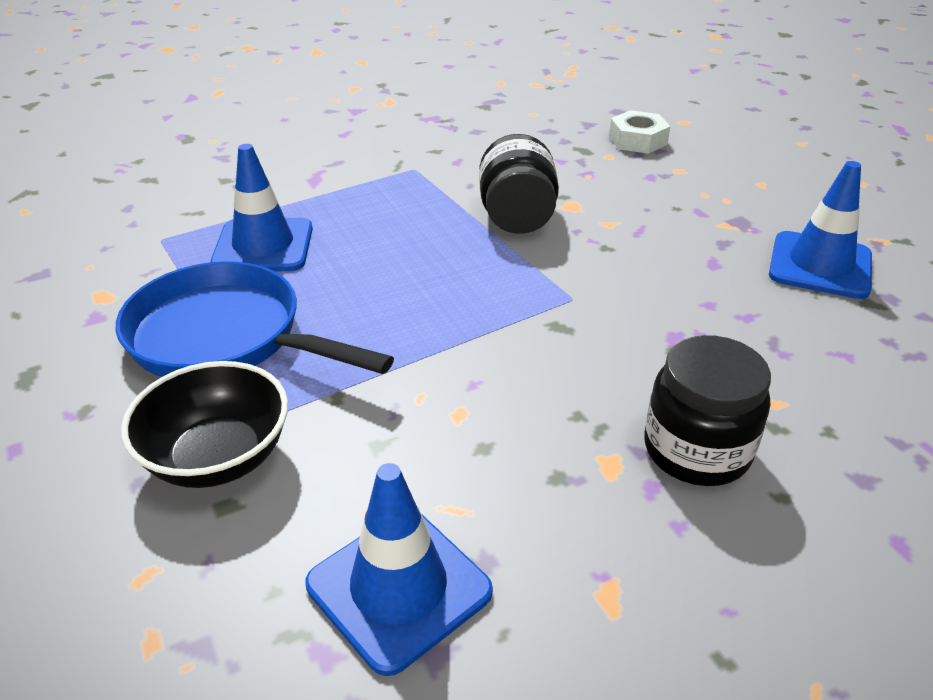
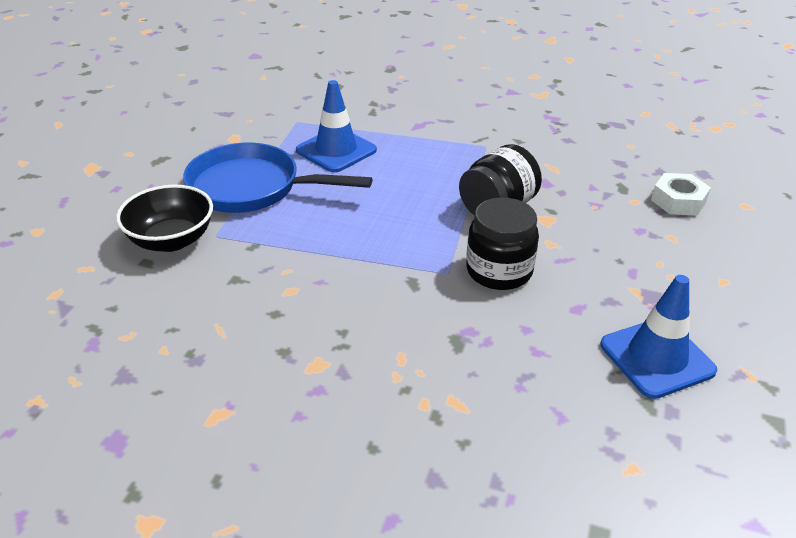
camera: 45 degrees right, 0 degrees up
(225, 337) = (251, 188): blue pan -> blue pan turned 60 degrees counterclockwise
(399, 588) = (151, 342): blue traffic cone -> none
(696, 450) = (370, 392): black jar -> black jar (499, 271)

